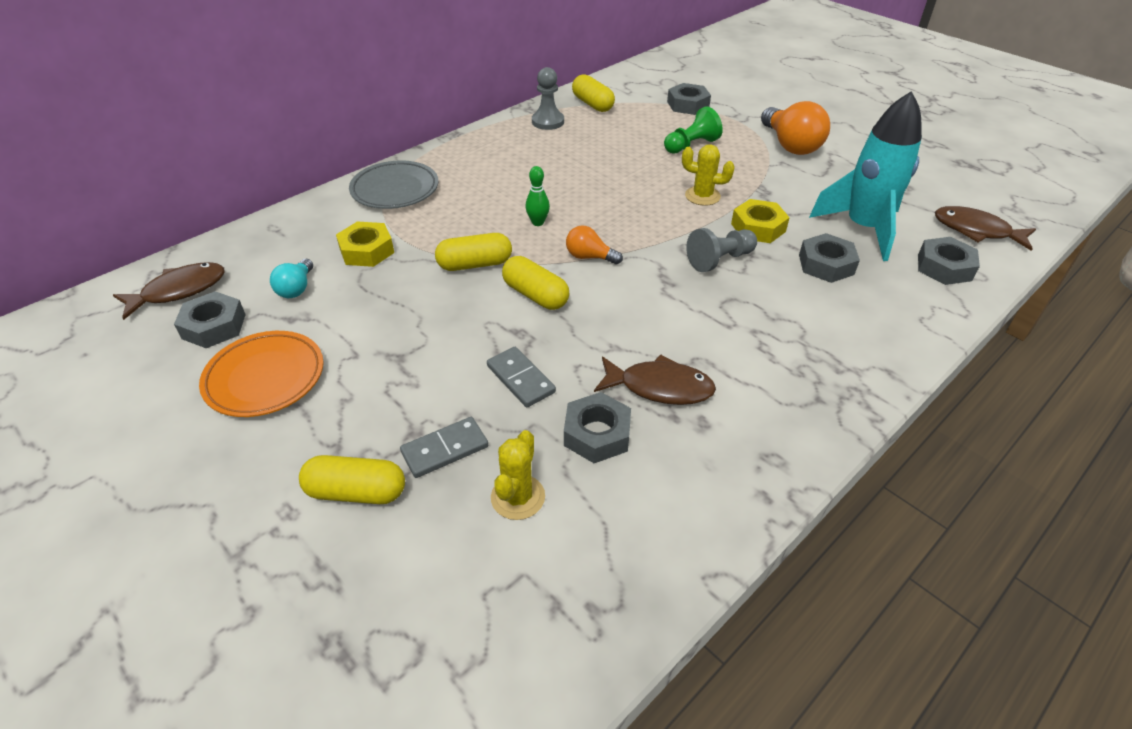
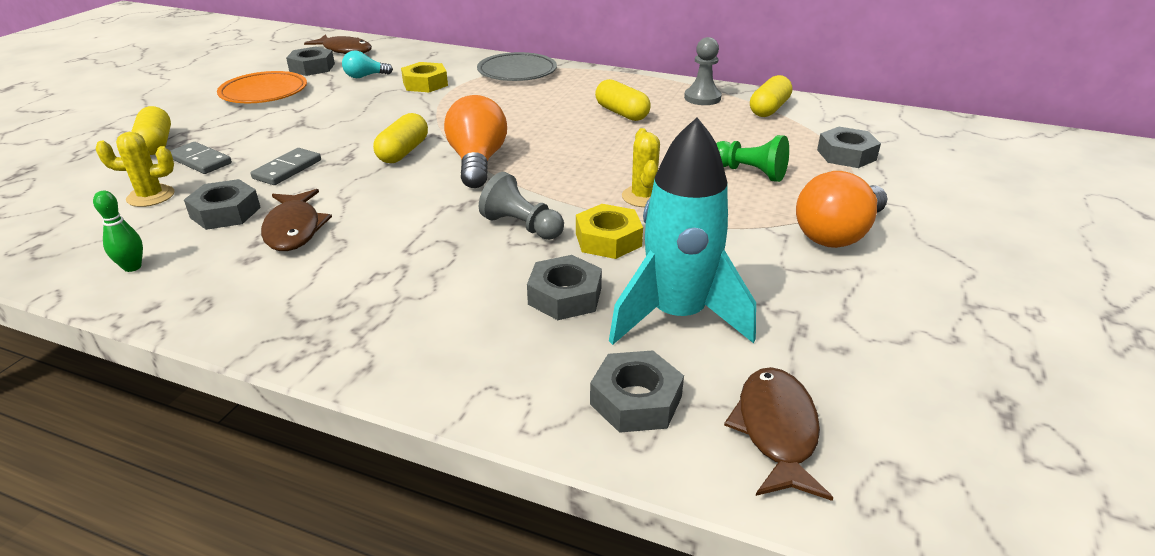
camera: 65 degrees right, 10 degrees down
(475, 264) = (433, 121): yellow capsule -> yellow capsule (622, 113)
(538, 222) = (516, 130): green bowling pin -> green bowling pin (132, 267)
(589, 257) = (477, 162): orange light bulb -> orange light bulb, size x1.85

